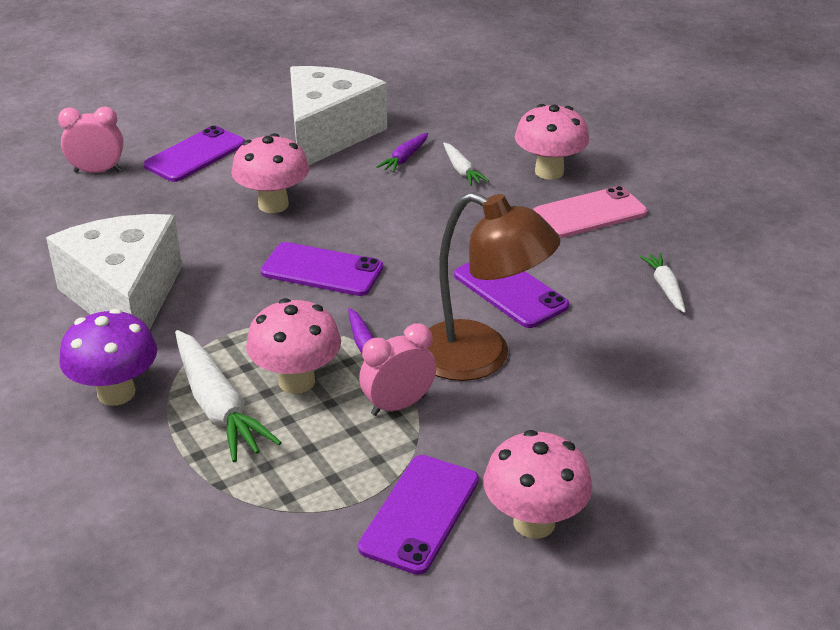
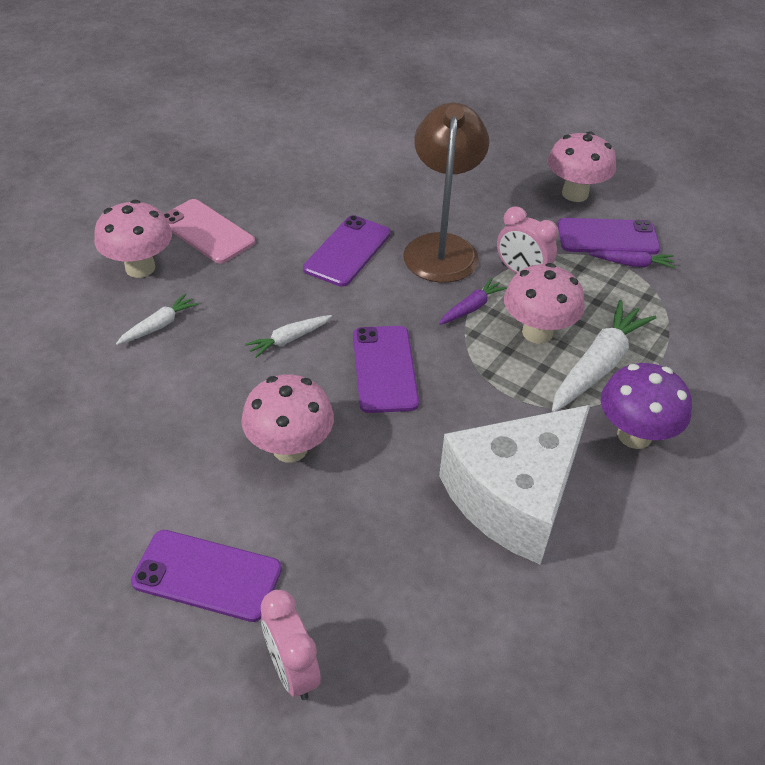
camera: 115 degrees left, 10 degrees up
(328, 134) = (109, 459): white cheese -> none
(405, 158) = (148, 374): purple carrot -> purple carrot (632, 264)
(665, 288) = (299, 179): white carrot -> white carrot (289, 339)

